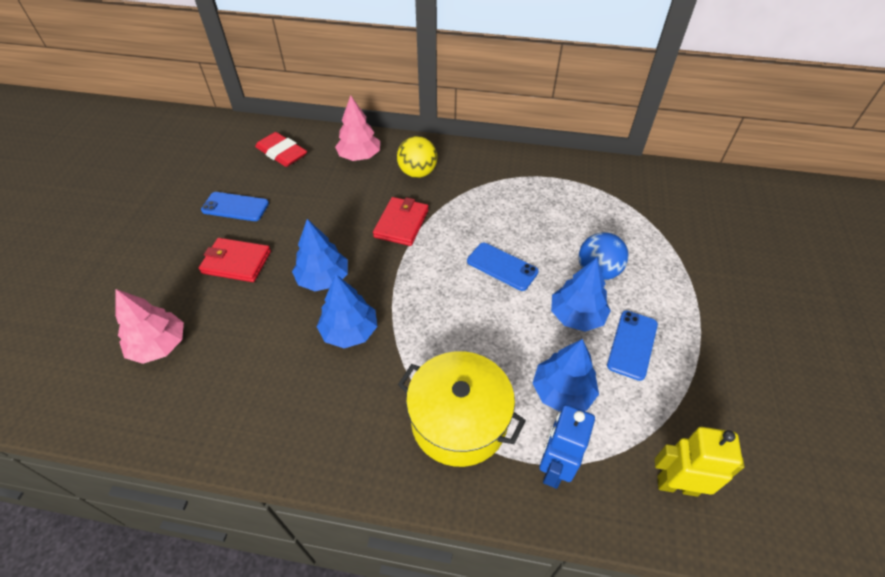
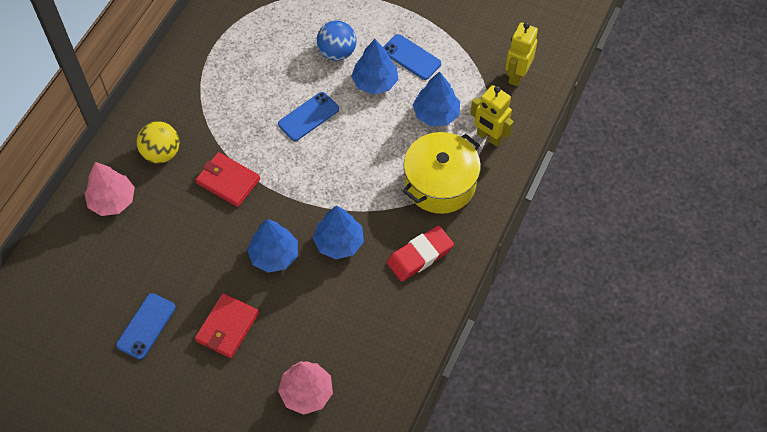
camera: 75 degrees left, 10 degrees up
(282, 153) = (73, 275): red eraser -> red eraser (420, 256)
(554, 468) = (489, 137): blue robot -> yellow robot

